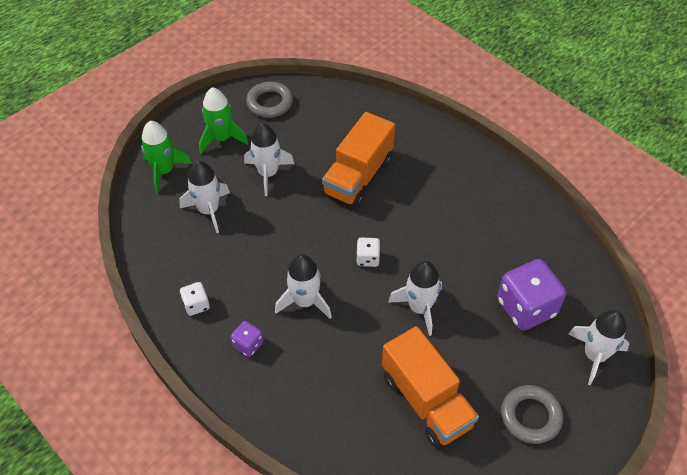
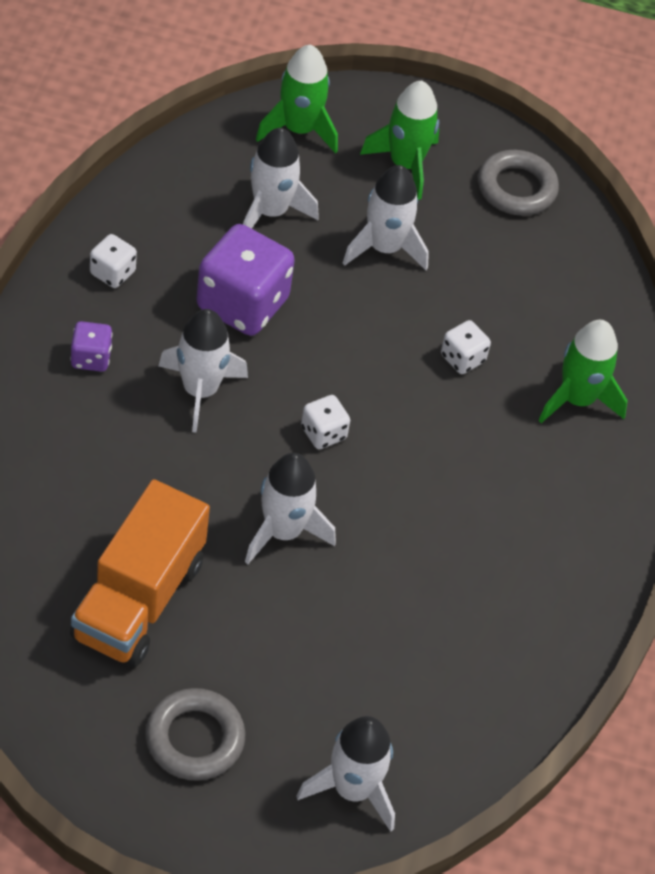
camera: 50 degrees right, 0 degrees up
(358, 176) = (462, 358): orange truck -> white dice
(411, 144) = (577, 399): none -> green rocket
(526, 307) = (377, 668): purple dice -> purple dice (242, 304)

